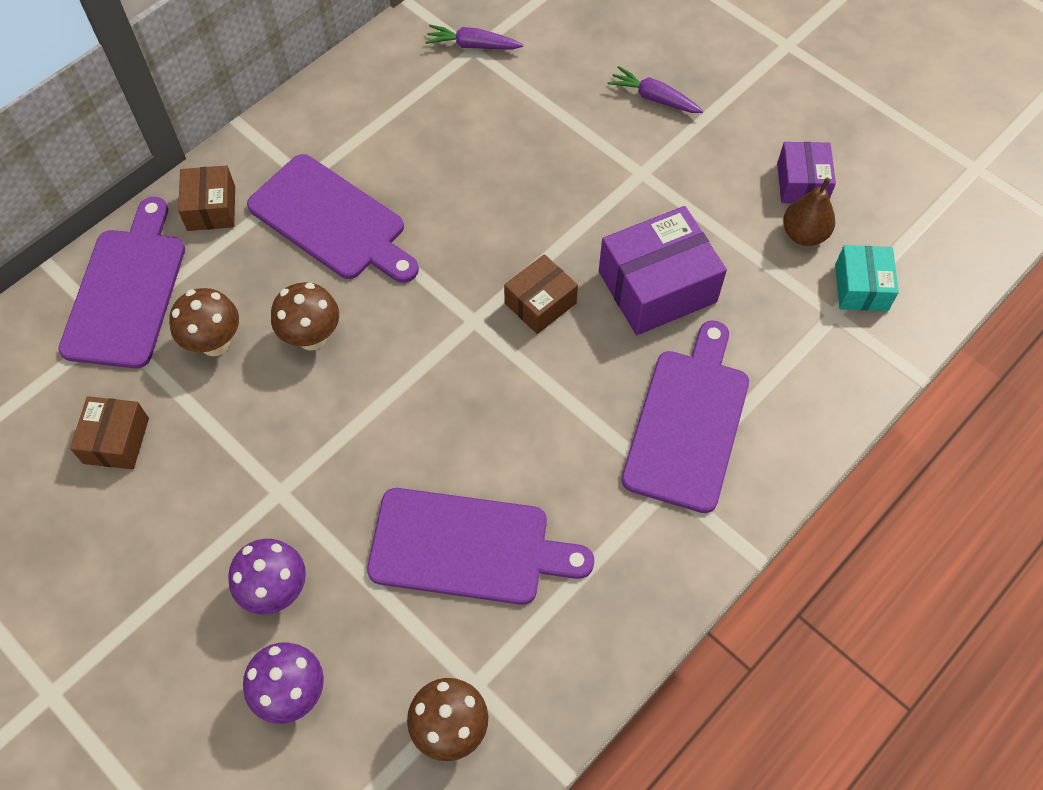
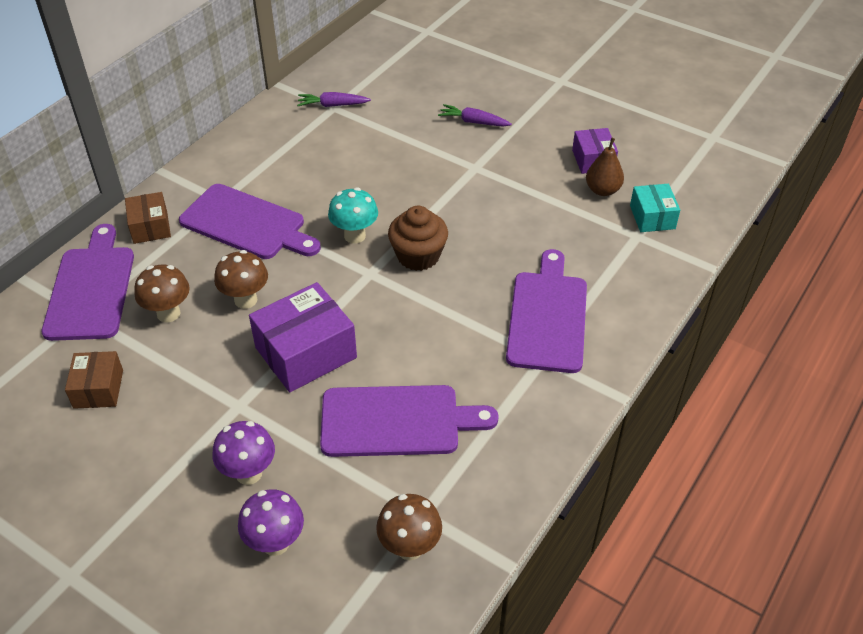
camera: 10 degrees left, 15 degrees down
(465, 259) = (354, 236): none -> turquoise mushroom
(540, 303) = (418, 256): brown box -> brown cupcake
(657, 287) = (503, 235): purple box -> purple box (306, 353)

